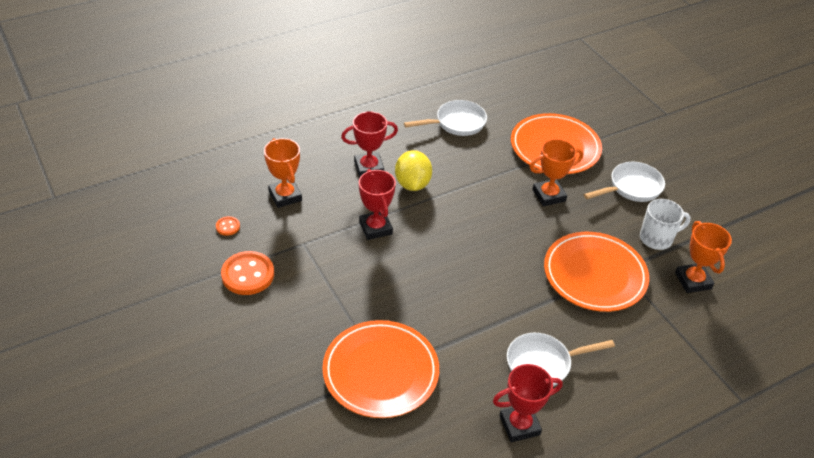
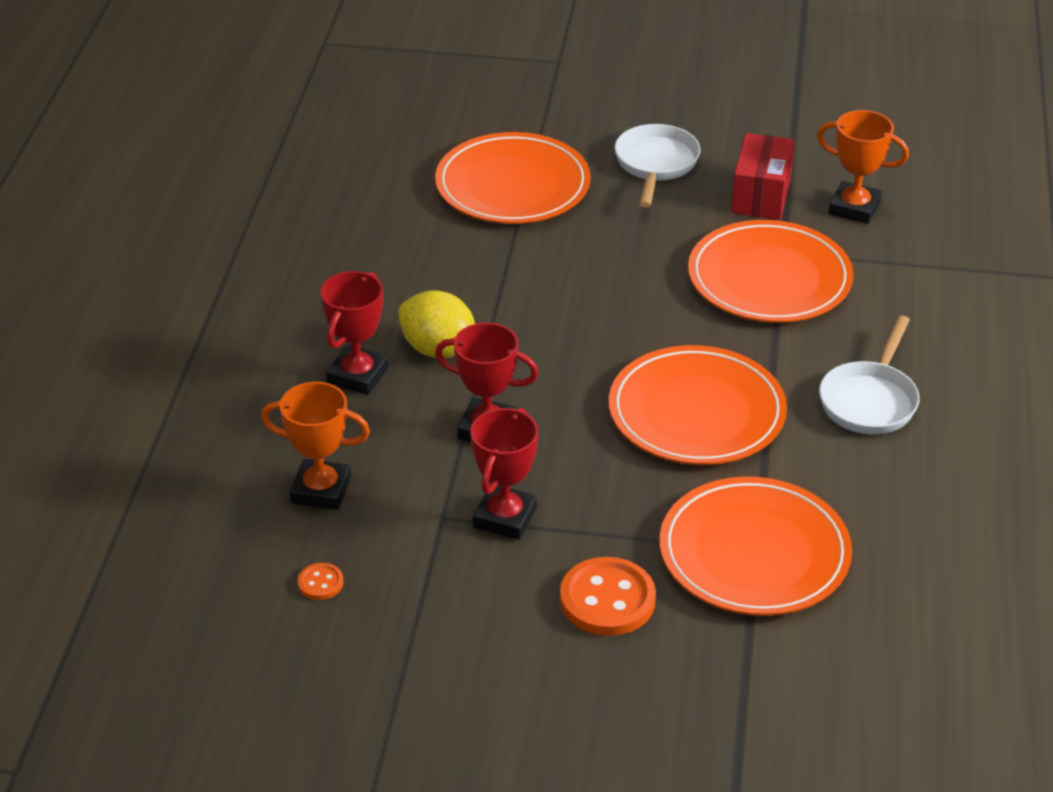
camera: 50 degrees left, 5 degrees down
(248, 274) = (446, 605): orange button -> orange button (607, 600)
(456, 123) = (362, 245): white pan -> none
(462, 297) = (696, 412): none -> orange plate
(519, 425) = (945, 471): red trophy -> red trophy (505, 517)
(549, 195) = (595, 240): orange trophy -> none
(657, 238) = (761, 195): white mug -> red box

